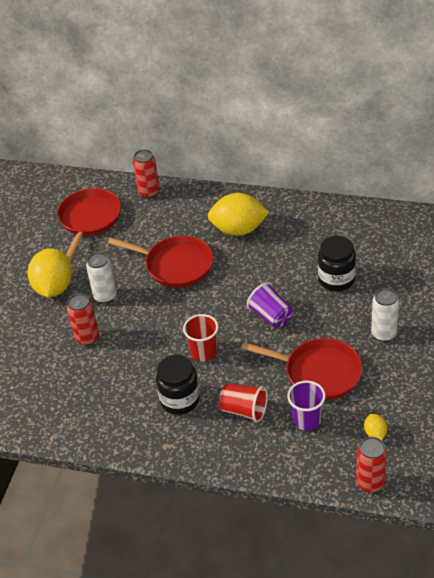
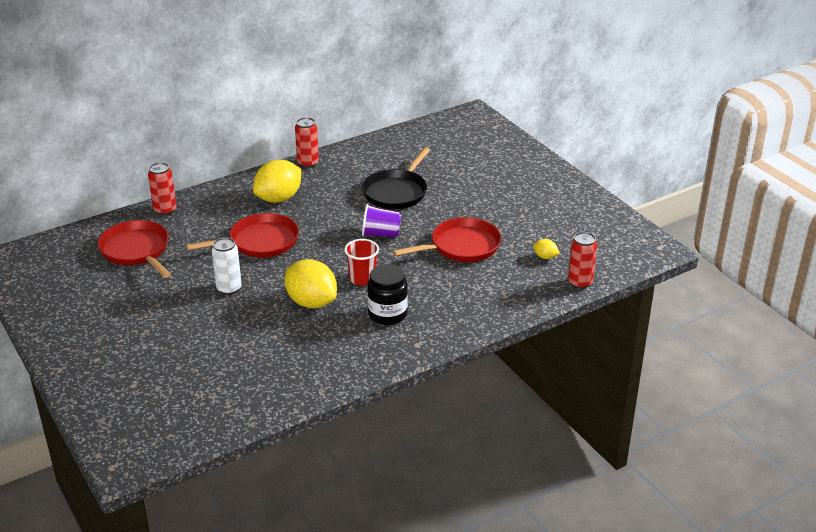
camera: 50 degrees left, 10 degrees down
(54, 288) = (173, 306): yellow lemon -> yellow lemon (311, 302)
(87, 338) = (254, 320): red can -> red can (308, 163)
(244, 410) = (442, 293): red cup -> none
(307, 420) = (492, 274): purple cup -> none
(336, 280) = (396, 192): black jar -> black pan
(384, 334) = (472, 204): white can -> none

